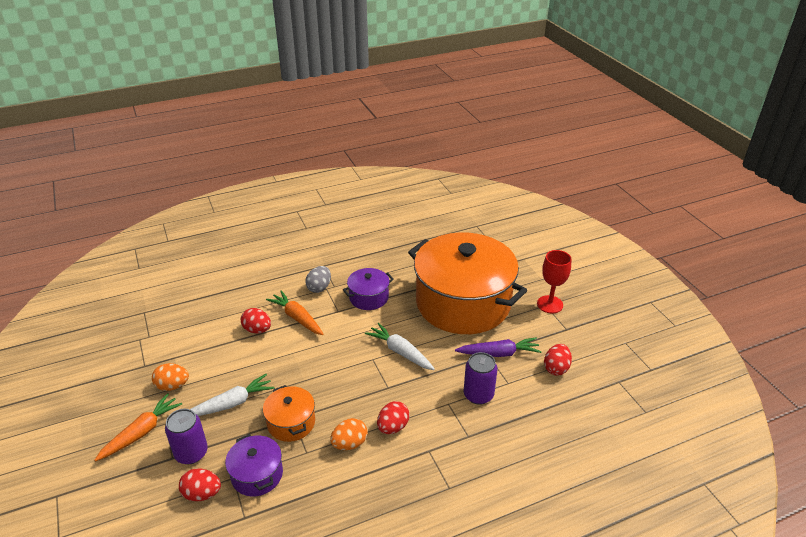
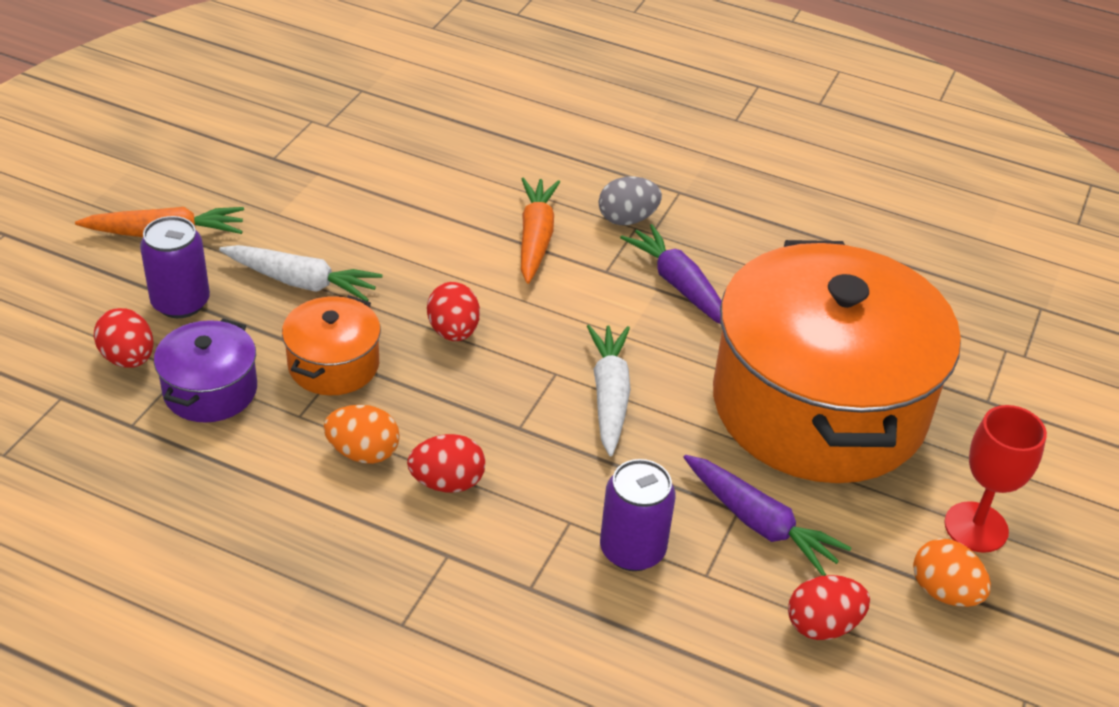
camera: 45 degrees right, 5 degrees up
(172, 386) = (269, 207): orange egg -> orange egg (944, 592)
(257, 330) = (462, 214): red egg -> red egg (453, 331)
(369, 297) = (679, 286): purple pot -> purple carrot

